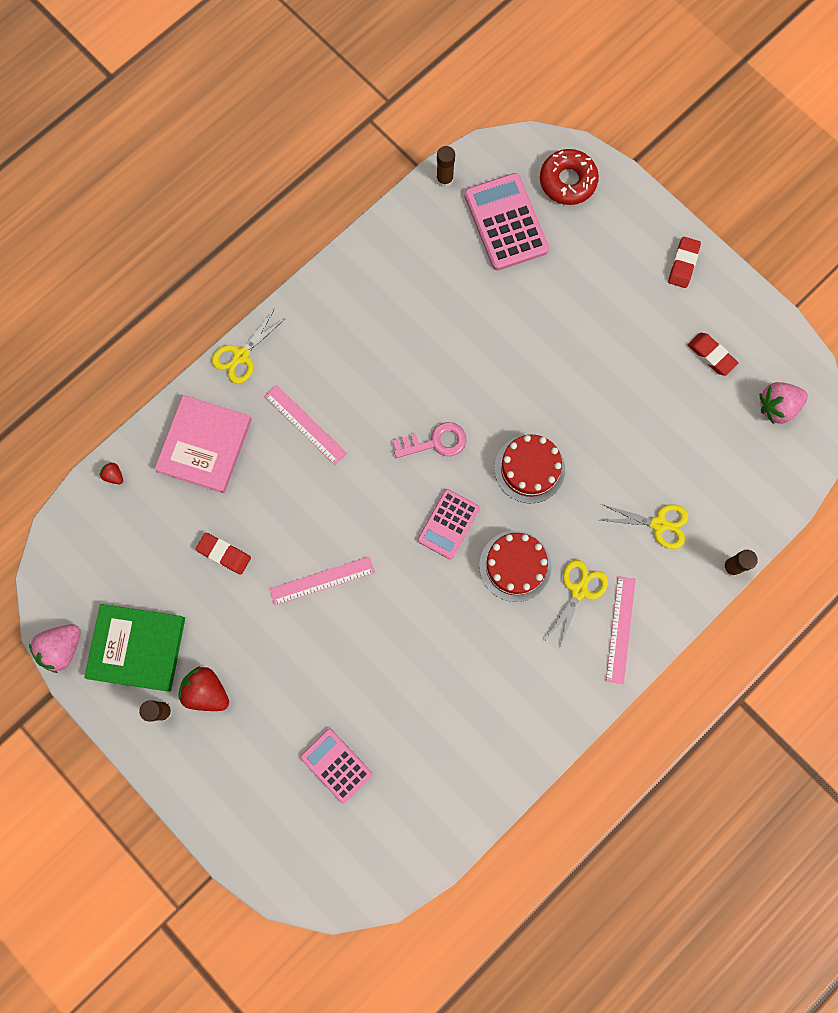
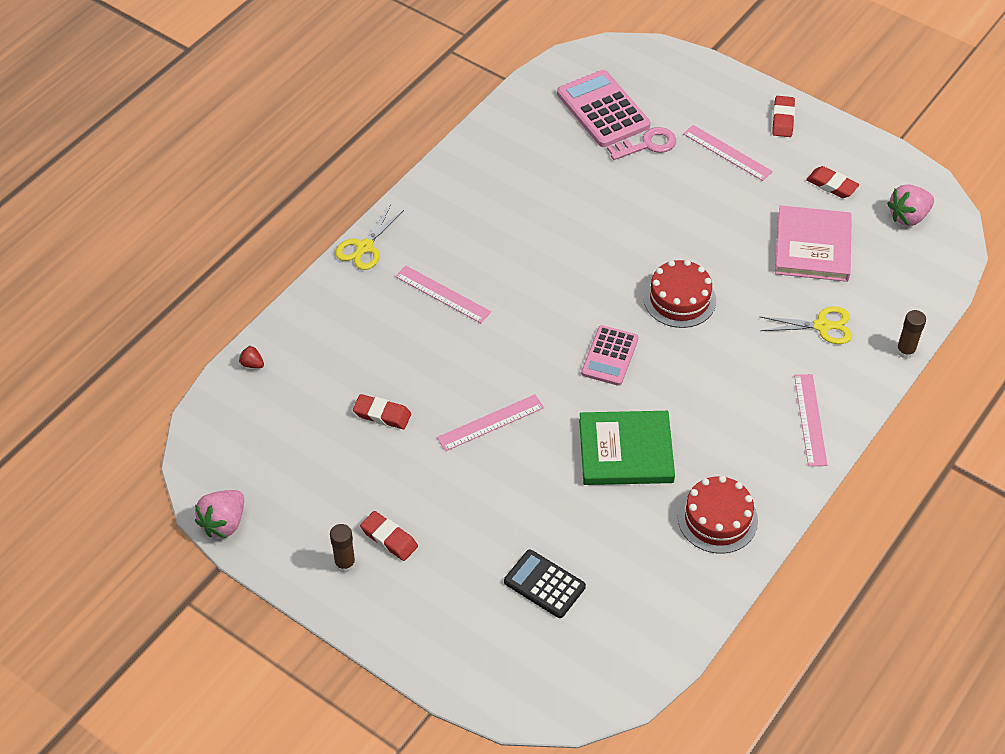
camera: 10 degrees left, 25 degrees down
(137, 648) = (305, 510): green book -> green book (626, 451)
(205, 445) = (342, 325): pink book -> pink book (812, 247)
(206, 691) = (389, 538): red strawberry -> red eraser
(336, 765) = (544, 584): pink calculator -> black calculator
(435, 442) = (579, 290): pink key -> pink key (647, 144)
(444, 179) = (535, 85): brown glue stick -> none
(515, 566) = (687, 381): red cake -> red cake (717, 519)
(567, 181) = (654, 72): red donut -> none
(579, 591) = (758, 393): yellow scissors -> none
(617, 297) = (727, 152): none -> pink ruler

